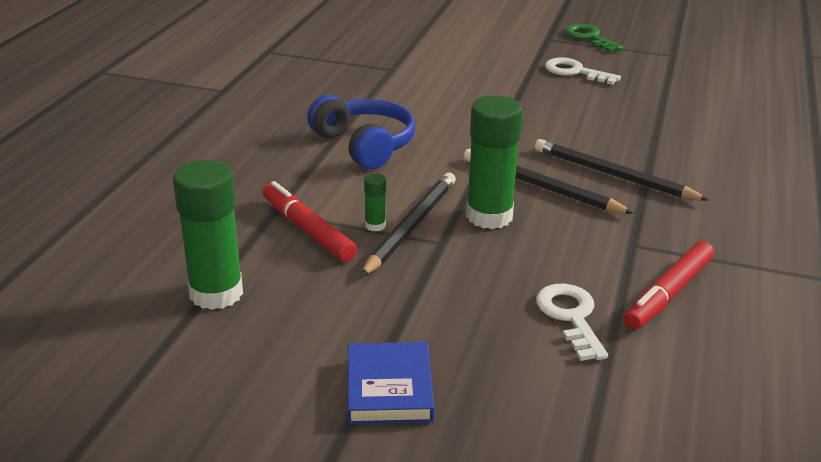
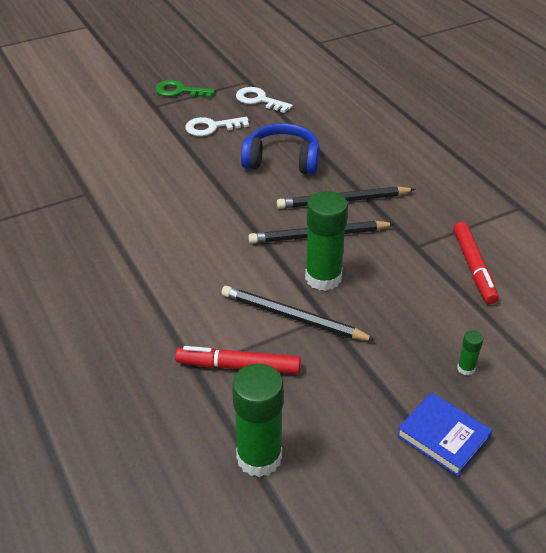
camera: 45 degrees left, 10 degrees up
(364, 145) = (170, 272): blue headphones -> blue headphones (282, 161)
(375, 225) = (272, 332): green glue stick -> green glue stick (466, 368)
(410, 226) = (292, 317): black pencil -> black pencil turned 45 degrees counterclockwise
(570, 317) = (455, 318): white key -> white key (259, 100)

